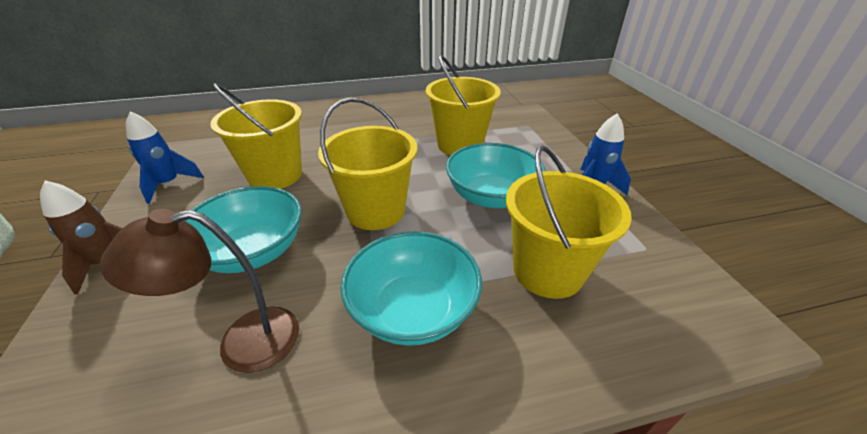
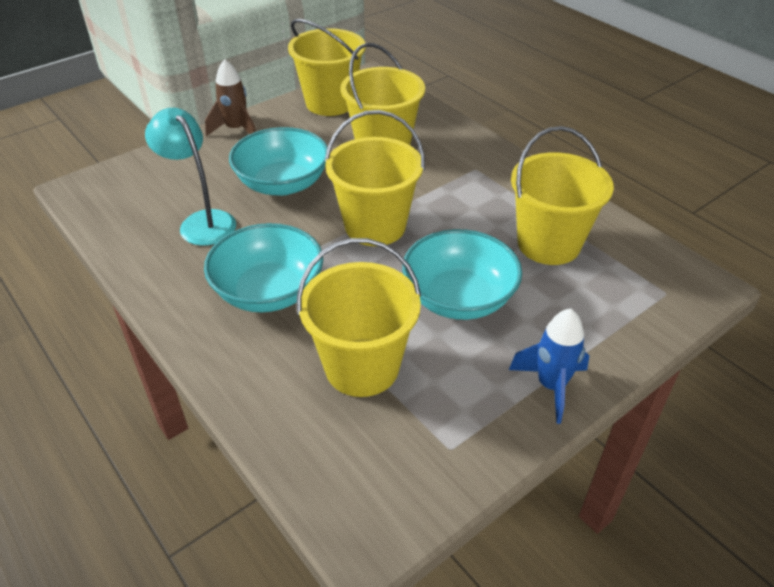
camera: 65 degrees right, 5 degrees up
(169, 184) = (330, 103): blue rocket -> yellow bucket
(242, 342) = (201, 222): brown lamp -> turquoise lamp

